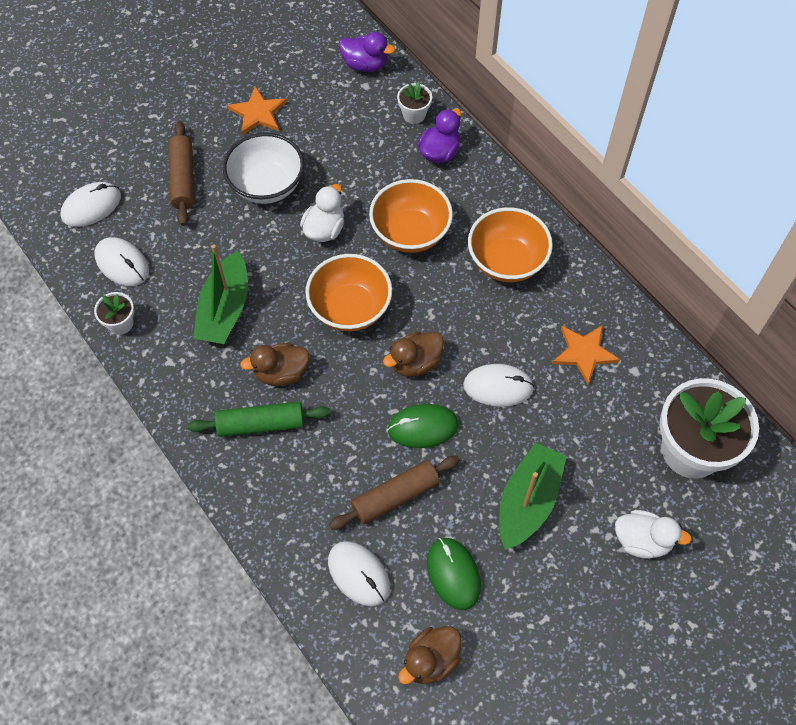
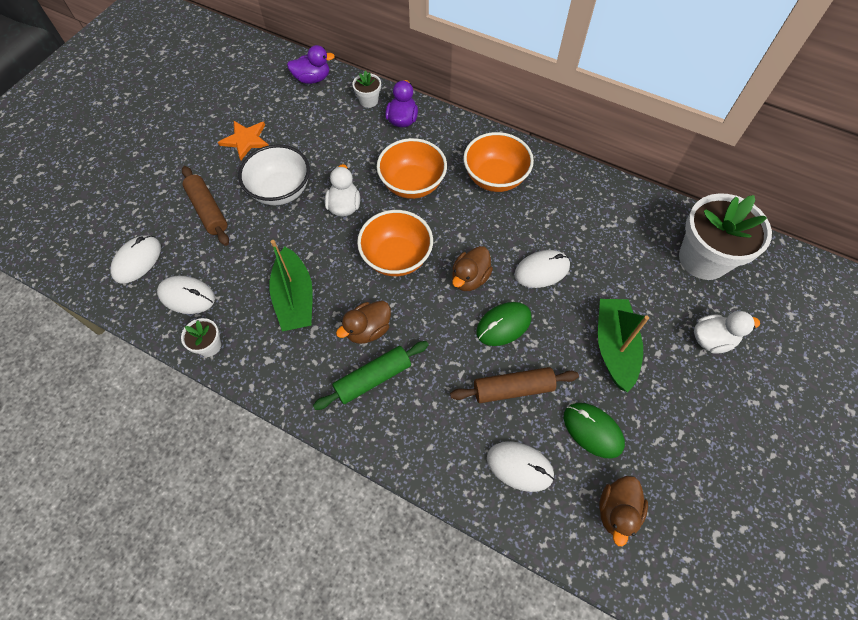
camera: 25 degrees left, 0 degrees up
(395, 496) = (513, 389): brown rolling pin -> brown rolling pin turned 45 degrees clockwise
(584, 353) = (588, 221): orange star -> none

